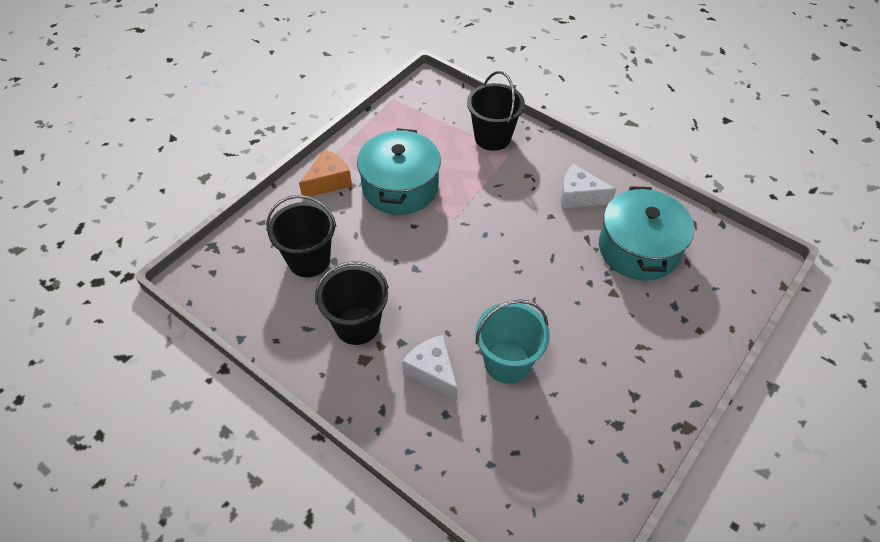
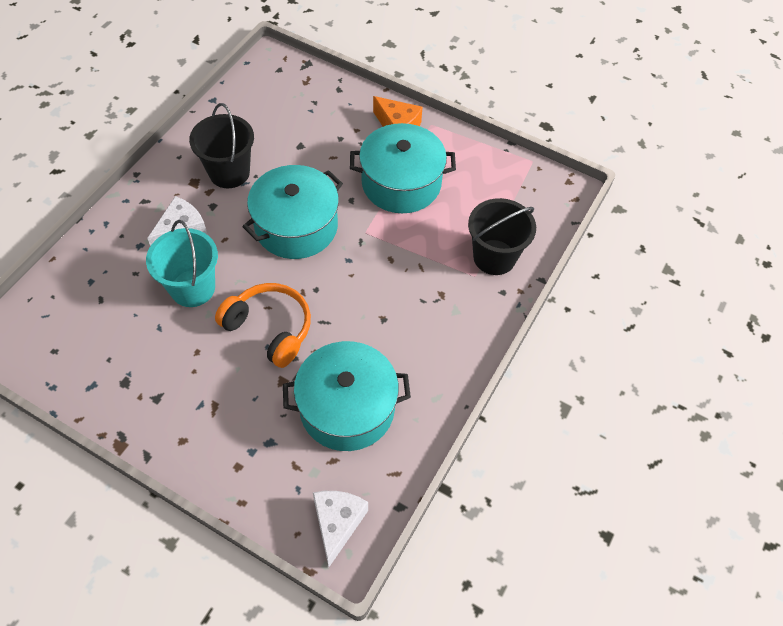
camera: 80 degrees right, 5 degrees up
(309, 260) = (299, 129): black bucket -> none
(440, 271) = (296, 226): none -> turquoise pot
(558, 299) = (270, 328): none -> orange headphones
(579, 196) = (418, 346): white cheese -> white cheese (337, 523)

